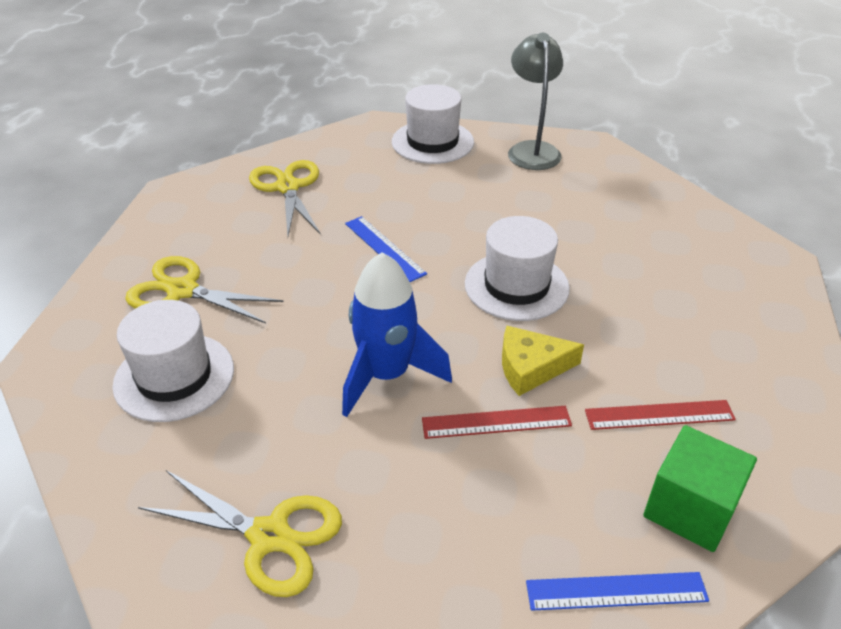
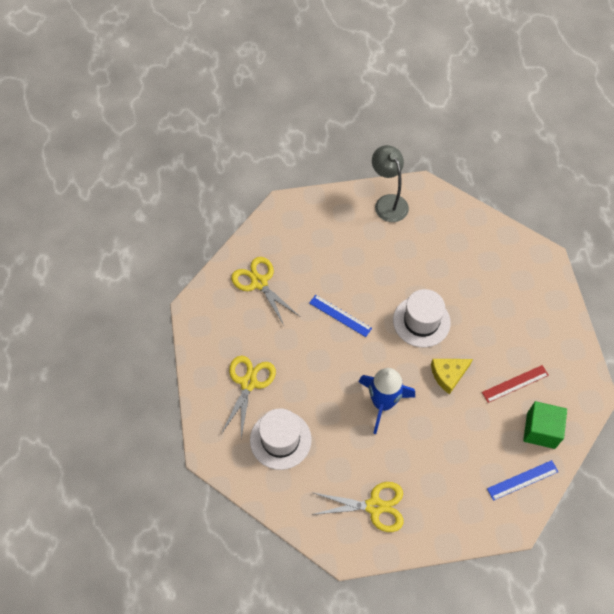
camera: 20 degrees left, 20 degrees up
(182, 290) = (248, 383): yellow scissors -> yellow scissors turned 105 degrees clockwise
(432, 142) = (325, 213): white hat -> none
(496, 422) = (445, 413): red ruler -> none

